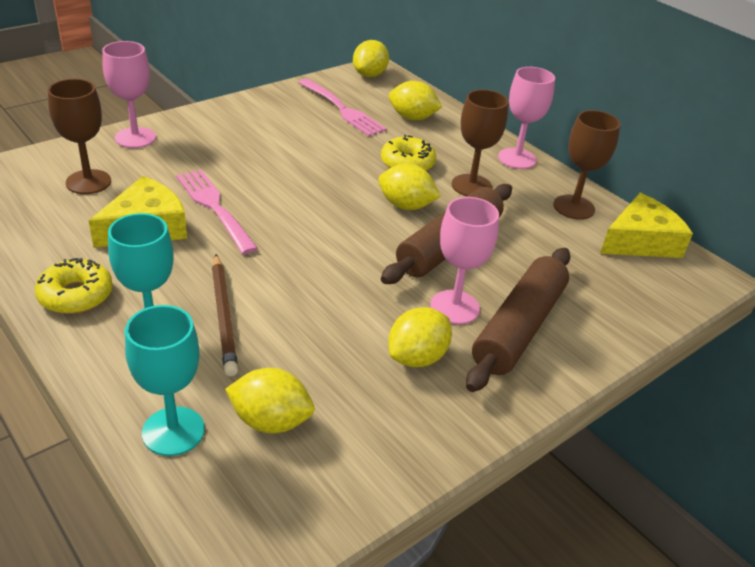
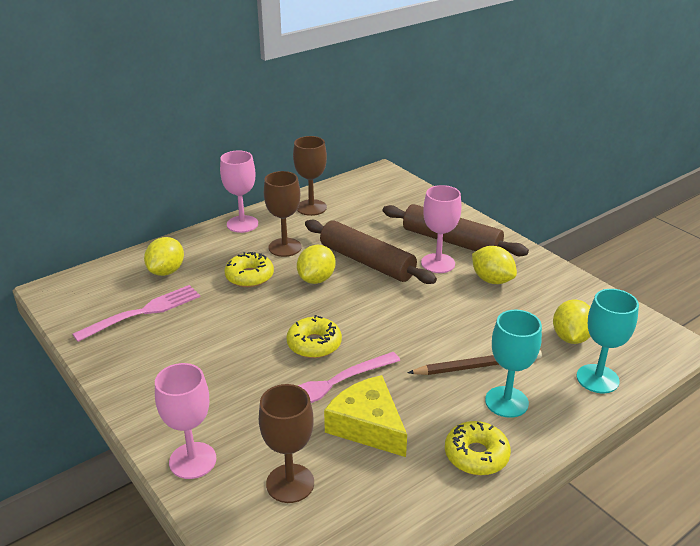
camera: 85 degrees left, 5 degrees down
(282, 200) = (314, 344): none -> yellow donut
(369, 75) = (66, 295): yellow lemon -> none
(640, 241) = (349, 189): yellow cheese -> none

